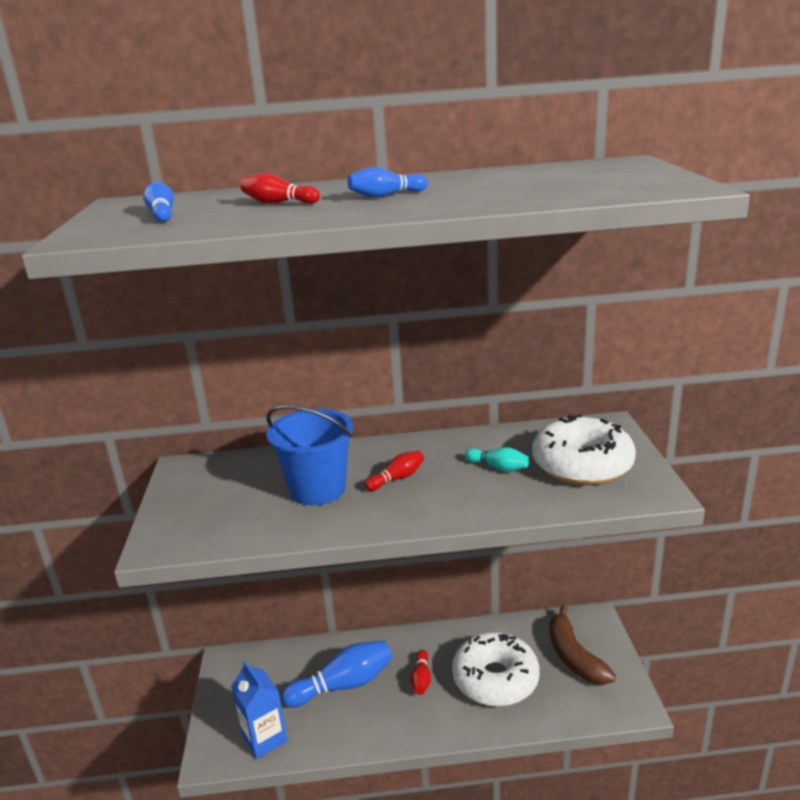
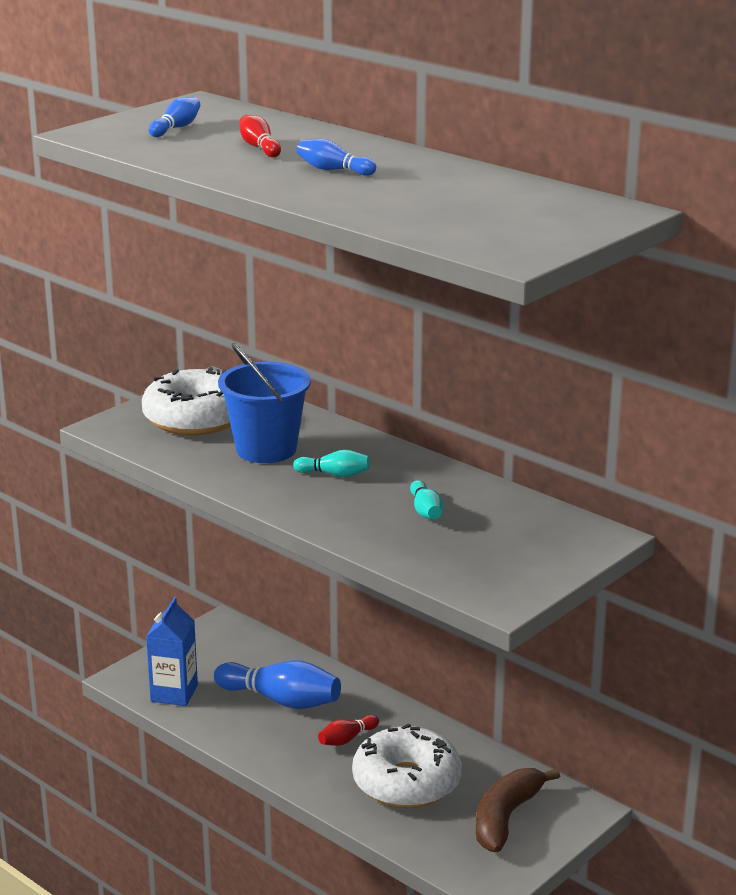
camera: 45 degrees right, 0 degrees up
(397, 478) = (334, 474): red bowling pin -> turquoise bowling pin
(582, 465) = (495, 548): white donut -> white donut (196, 418)

